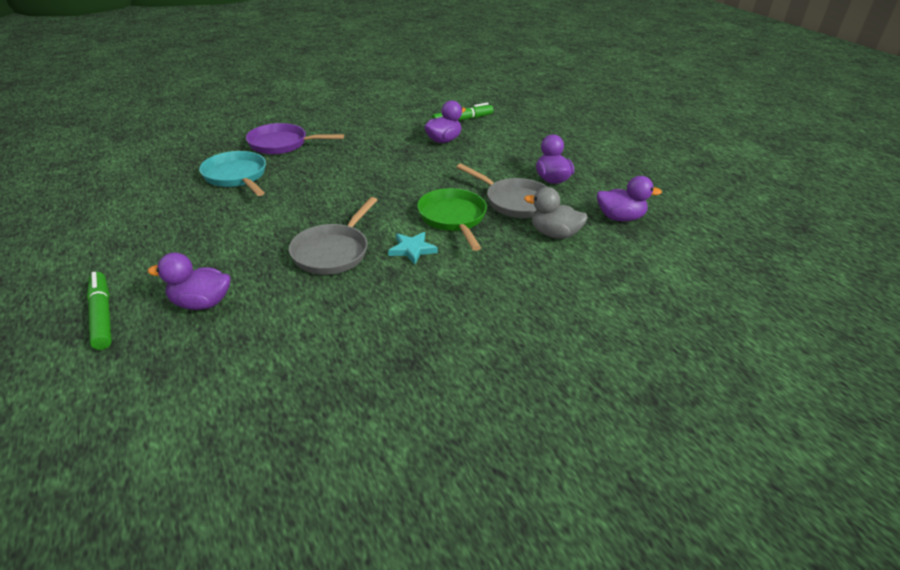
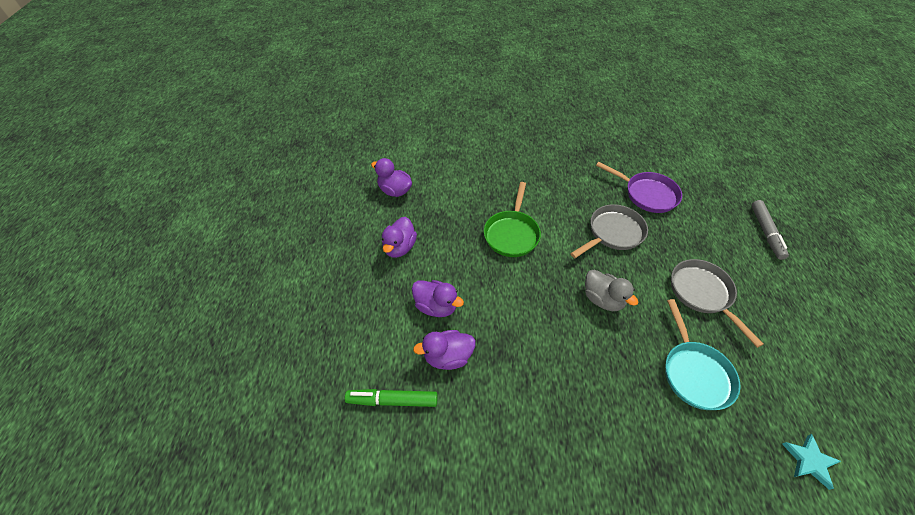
camera: 150 degrees left, 15 degrees up
(102, 315) = (766, 232): green marker -> grey marker
(201, 303) = (703, 220): purple duck -> purple duck (436, 306)
(282, 144) = (641, 433): purple pan -> purple pan (647, 194)
(412, 249) = (557, 215): turquoise star -> turquoise star (809, 461)
(514, 202) = (453, 233): grey pan -> grey pan (702, 293)
(554, 234) = (453, 194): grey duck -> grey duck (602, 299)

